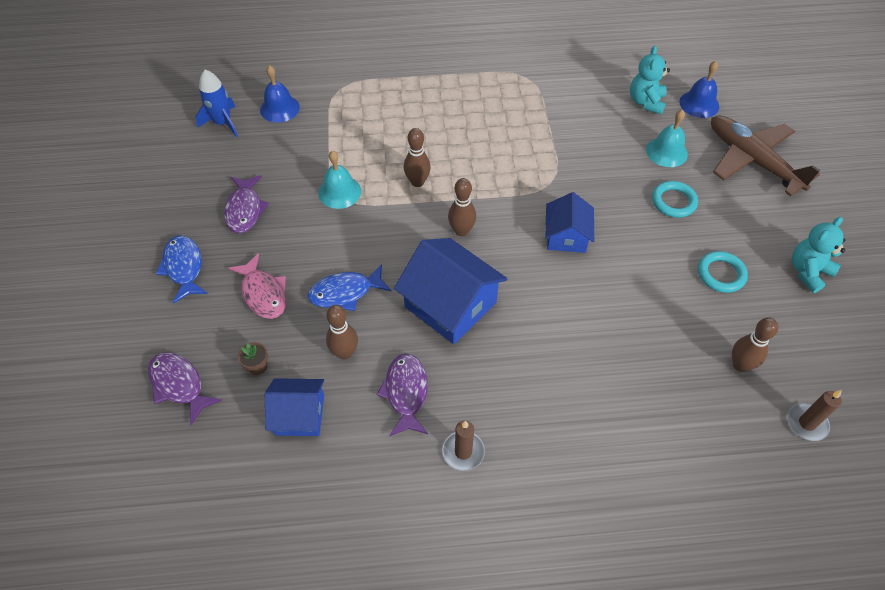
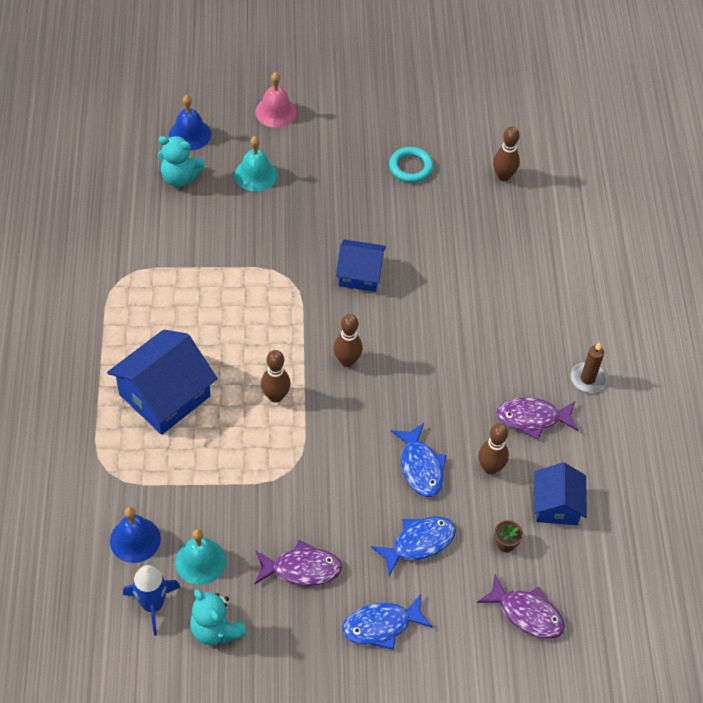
camera: 90 degrees left, 0 degrees up
(179, 385) = (526, 613): purple fish -> purple fish turned 105 degrees counterclockwise
(263, 293) = (419, 543): pink fish -> blue fish
(339, 192) = (283, 472): turquoise bell -> turquoise bell (200, 561)
(450, 304) = (437, 377): blue house -> blue house (165, 395)
(673, 201) = (323, 183): turquoise ring -> none
(752, 161) = (275, 112): brown plane -> pink bell
(806, 423) = (555, 148): brown candle -> none
(808, 272) = (411, 107): turquoise teddy bear -> turquoise teddy bear (216, 629)

